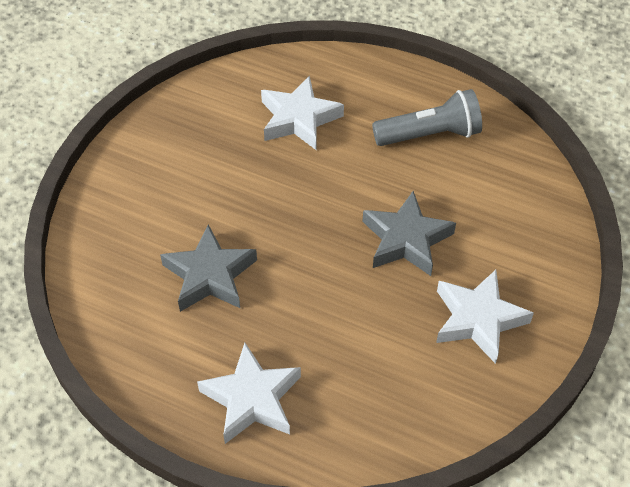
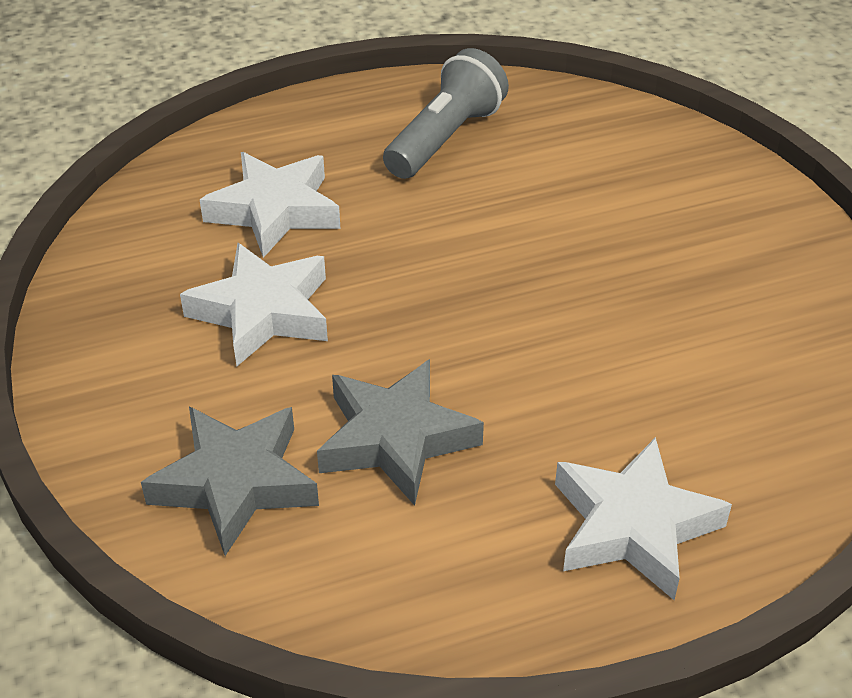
camera: 45 degrees left, 10 degrees down
(406, 239) = (562, 247): grey star -> grey star (235, 483)
(478, 319) = (736, 268): white star -> white star (263, 312)

